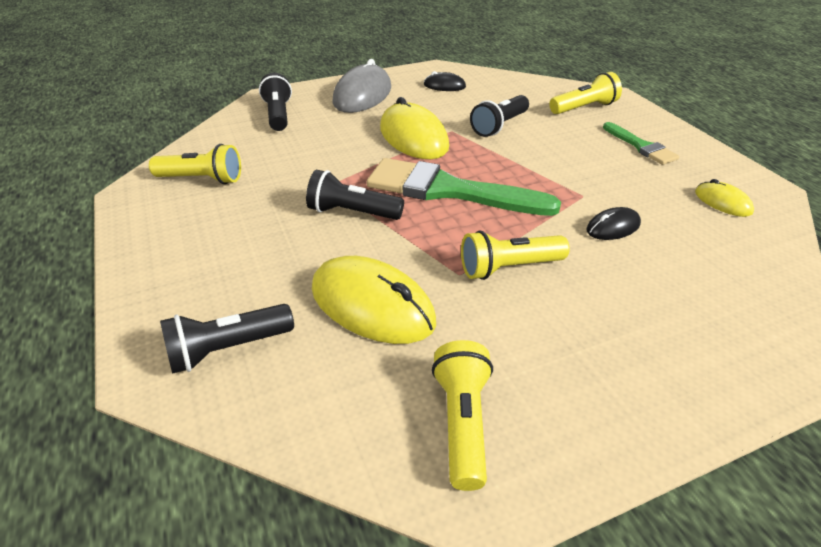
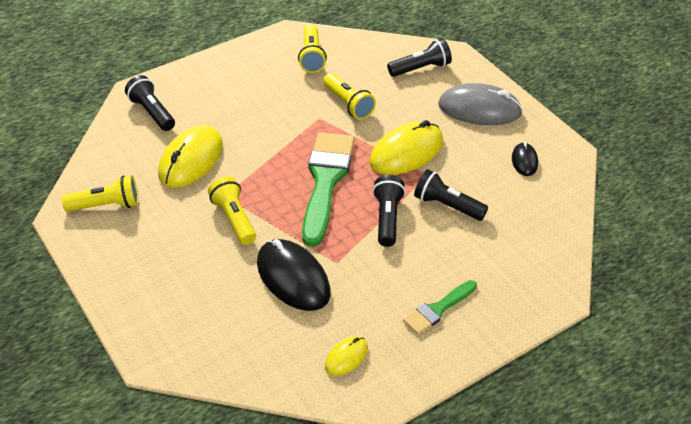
camera: 80 degrees right, 5 degrees up
(352, 212) = (285, 135): black flashlight -> black flashlight (387, 218)
(584, 108) = (512, 269): yellow flashlight -> yellow flashlight (348, 104)
(613, 227) = (293, 278): black mouse -> black mouse, size x1.97

